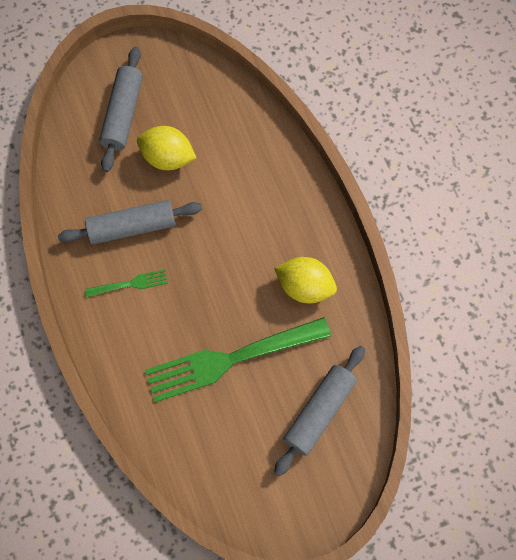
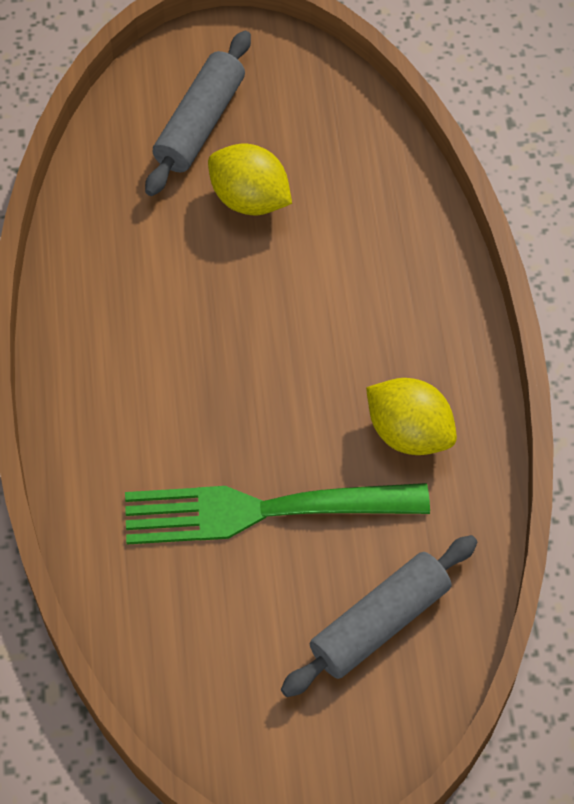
camera: 15 degrees right, 10 degrees down
(130, 284) = (139, 365): green fork -> none
(132, 227) = (166, 285): grey rolling pin -> none

